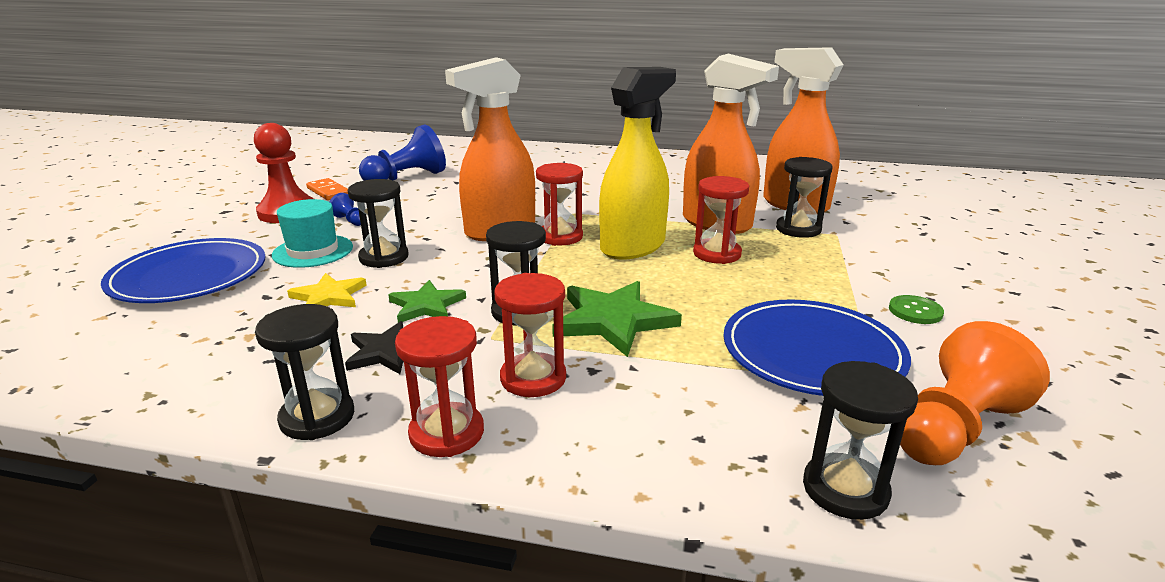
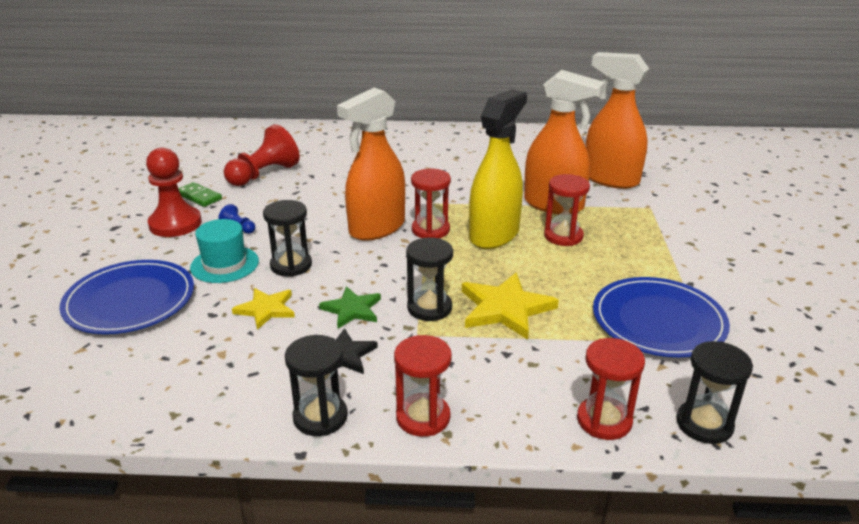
camera: 10 degrees left, 5 degrees up
(328, 192) = (199, 197): orange domino -> green domino
(407, 178) = (264, 174): blue pawn -> red pawn
(533, 378) = (465, 365): red hourglass -> red hourglass (604, 420)
(613, 320) = (505, 308): green star -> yellow star
(798, 229) = (619, 205): black hourglass -> none
(915, 311) = (723, 277): green button -> none
(954, 429) = (764, 371): orange pawn -> none

